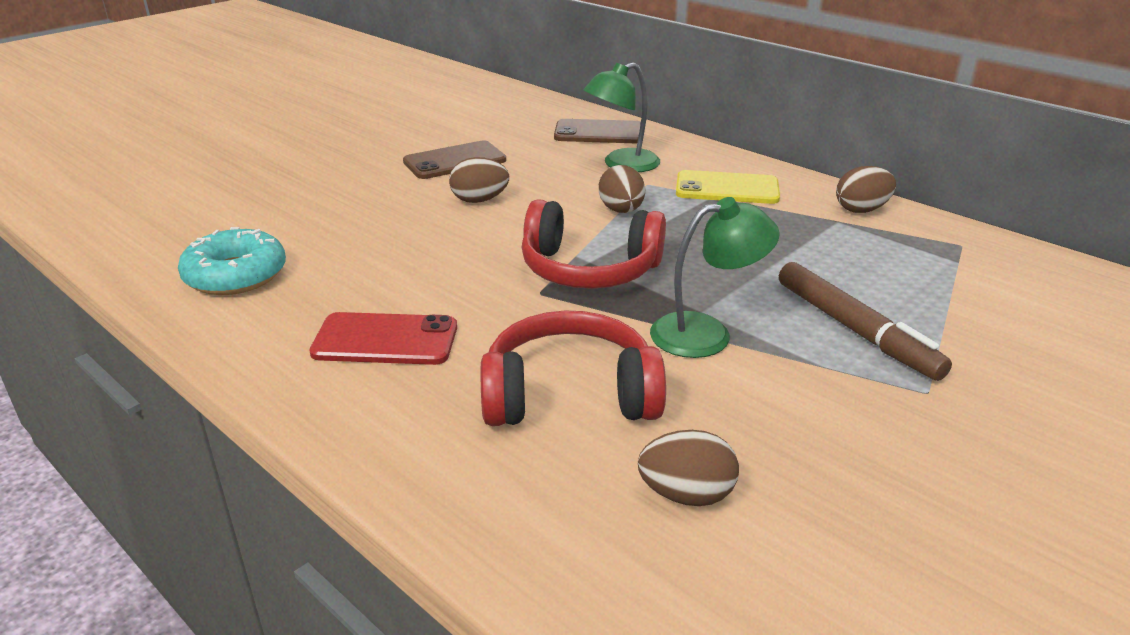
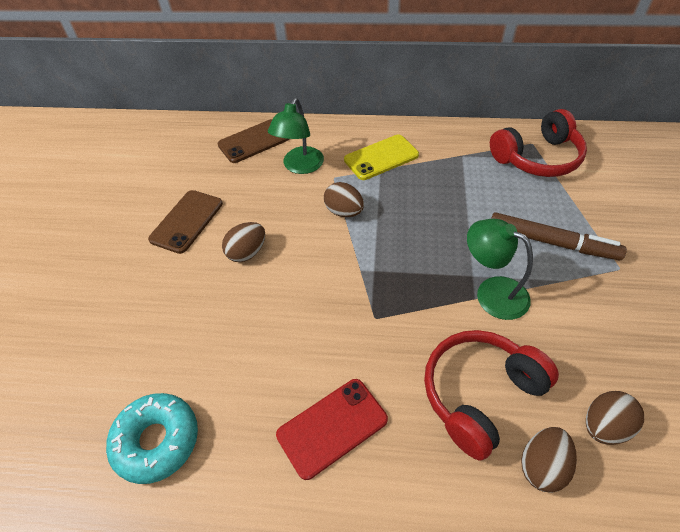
camera: 35 degrees left, 20 degrees up
(589, 269) = (381, 278): red headphones -> red headphones (537, 158)
(706, 333) = (492, 292): green lamp -> green lamp turned 90 degrees counterclockwise
(861, 210) = (464, 139): brown egg -> brown egg (542, 466)

